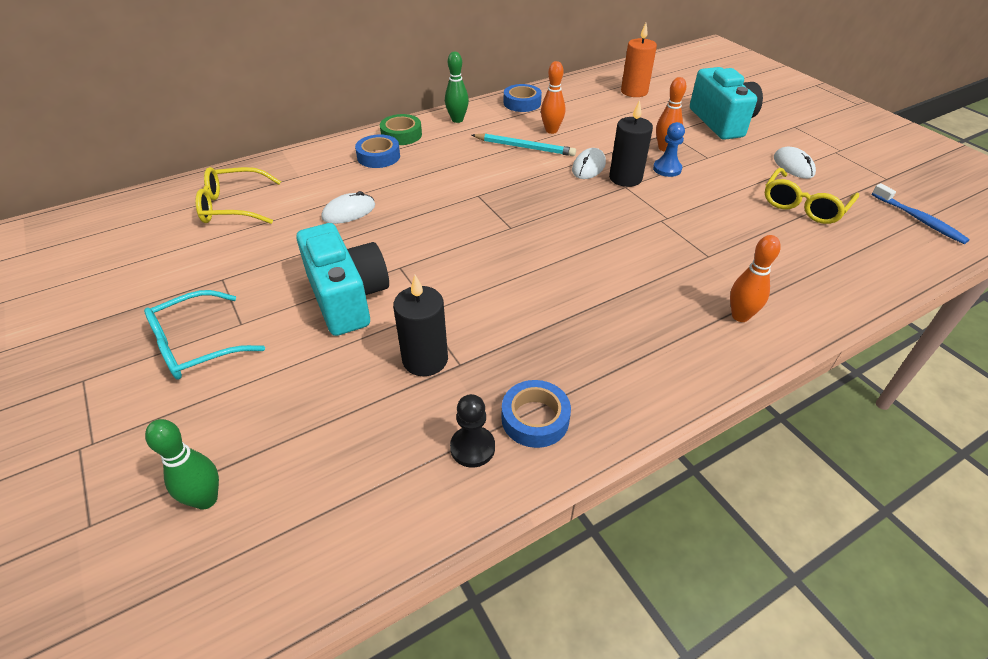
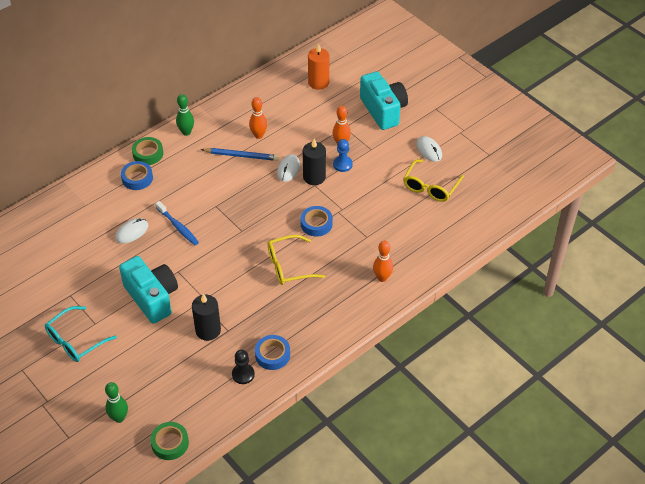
camera: 10 degrees left, 5 degrees up
(233, 206) = (51, 238): yellow glasses -> yellow glasses (289, 266)
(285, 576) = (170, 443): none -> green tape
(522, 103) = (233, 107): blue tape -> blue tape (316, 224)
(524, 147) = (241, 156): turquoise pencil -> blue pencil
(918, 219) = (500, 189): blue toothbrush -> blue toothbrush (178, 226)

